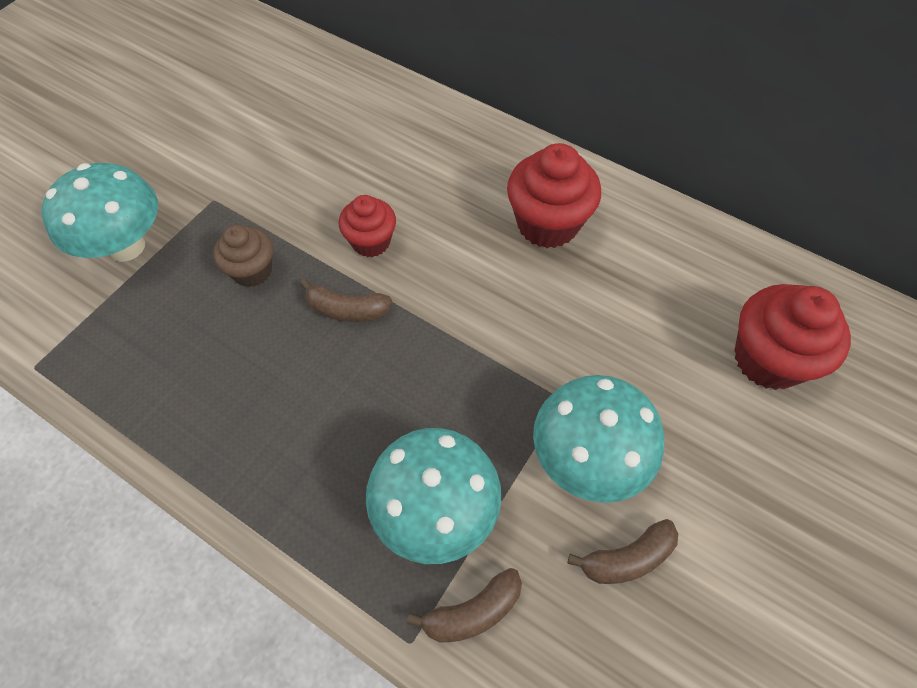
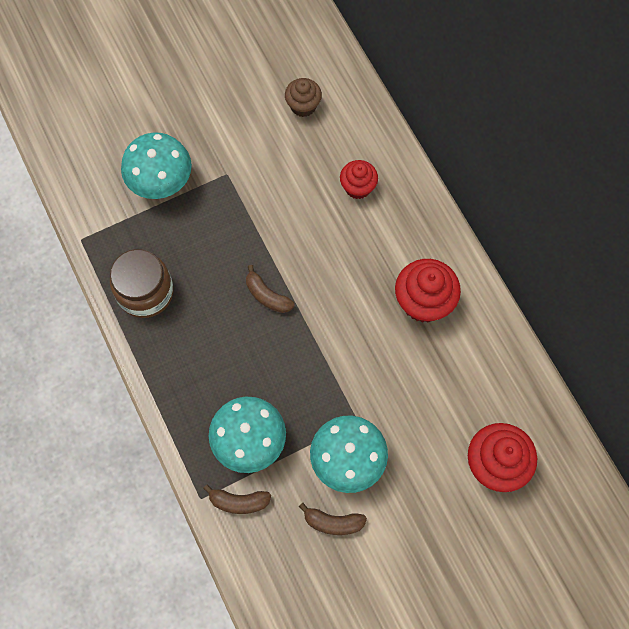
camera: 30 degrees right, 10 degrees up
(168, 388) = (145, 292): none -> brown jar
(252, 271) = (226, 239): brown cupcake -> brown cupcake (303, 106)
(371, 242) = (306, 256): red cupcake -> red cupcake (358, 187)

